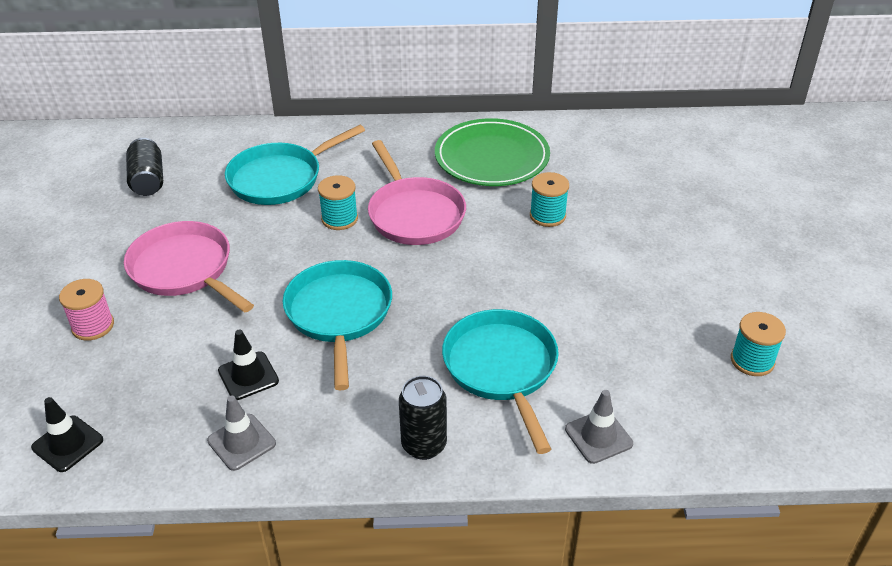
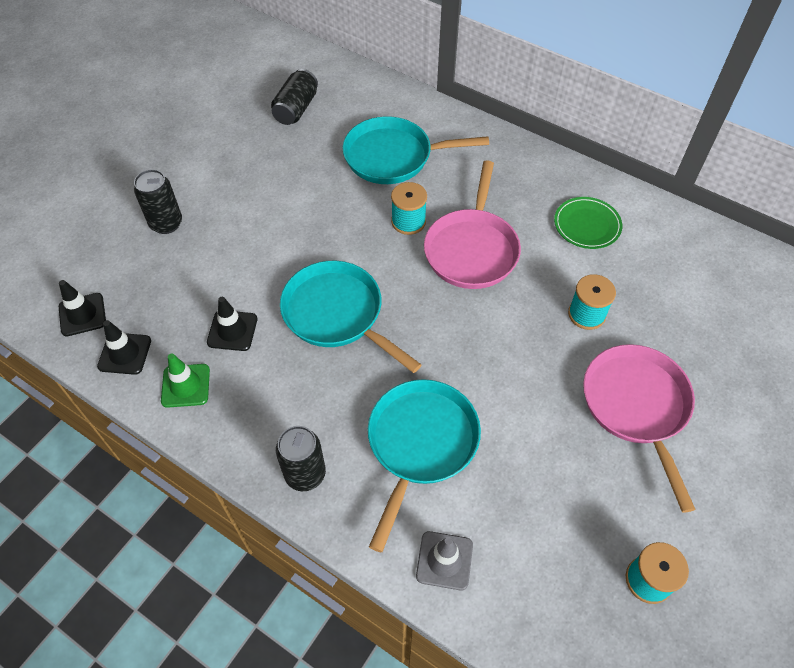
camera: 35 degrees right, 15 degrees up
(93, 326) = (166, 223): pink spool -> black can
(149, 451) = (125, 353): none -> black traffic cone
(185, 269) = (261, 207): pink pan -> pink pan (637, 406)
(241, 442) = (185, 385): grey traffic cone -> green traffic cone
(339, 314) = (337, 314): turquoise pan -> turquoise pan turned 75 degrees counterclockwise
(492, 157) = (587, 225): green plate -> green plate, size x0.57

